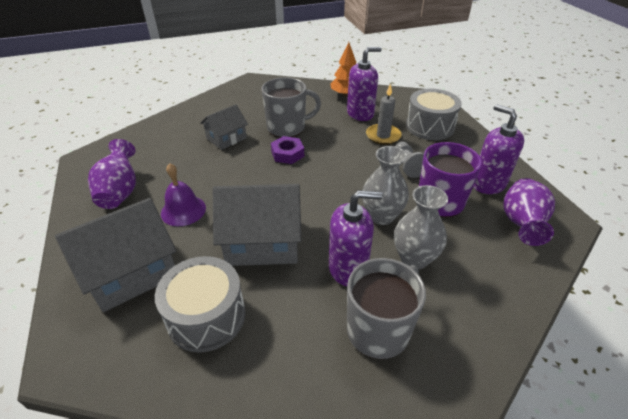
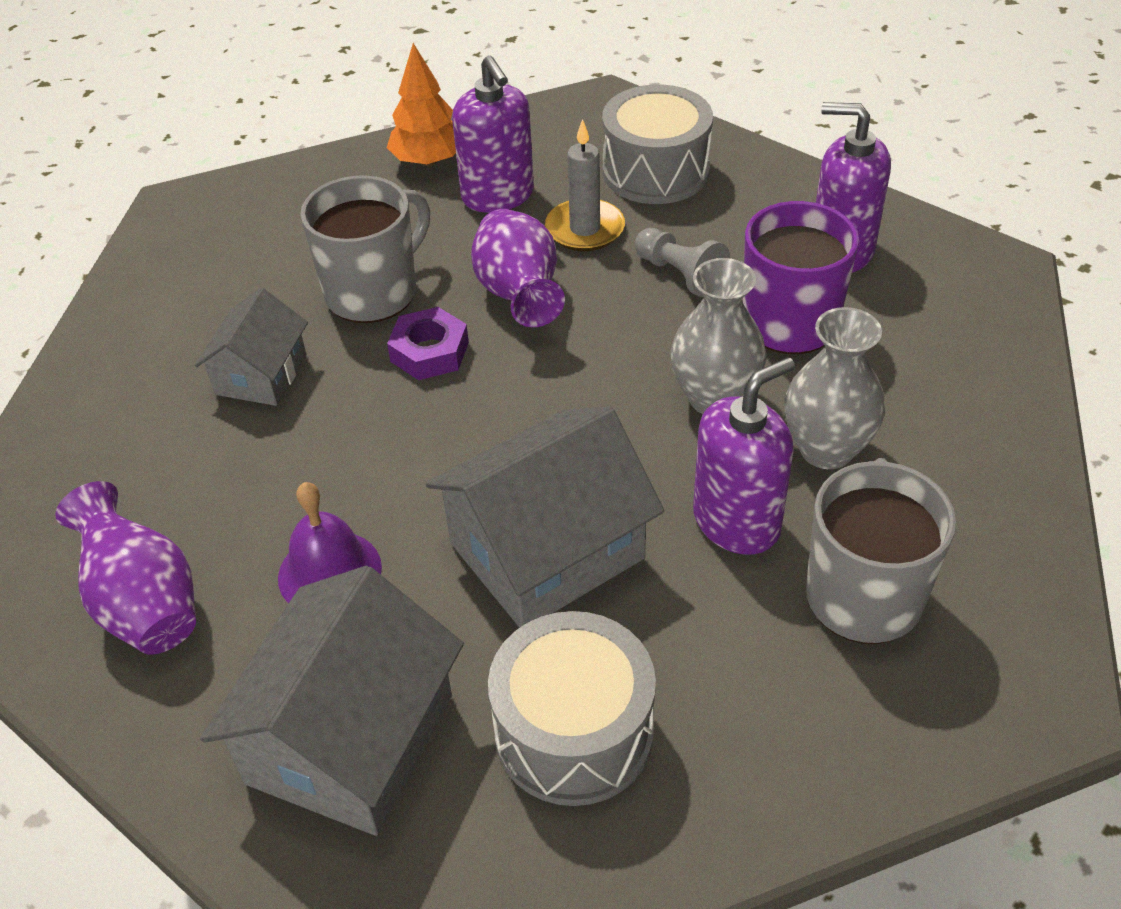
camera: 30 degrees left, 5 degrees up
(360, 114) = (498, 195): purple soap dispenser -> purple soap dispenser turned 120 degrees clockwise
(521, 224) = (941, 305): purple vase -> purple vase (519, 295)

